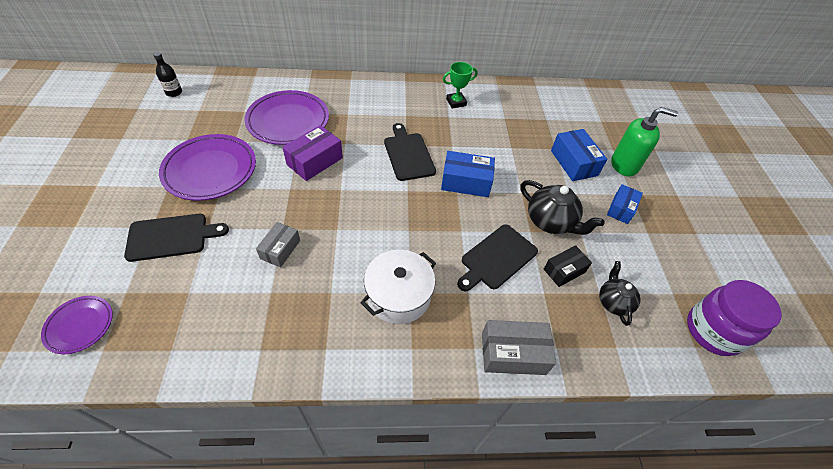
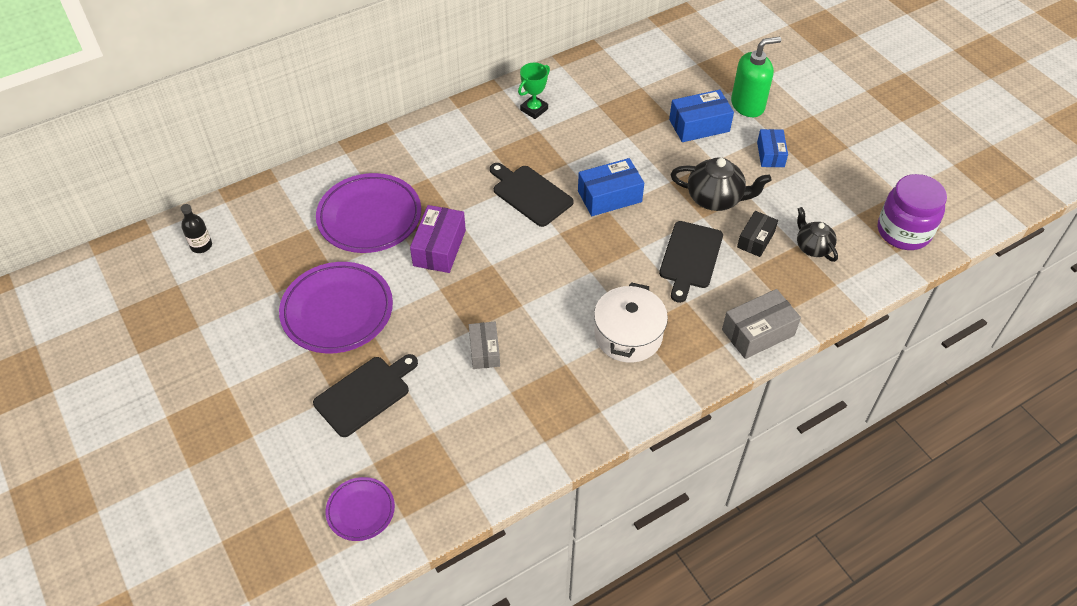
camera: 25 degrees left, 0 degrees up
(574, 163) = (699, 125): blue box -> blue box turned 60 degrees counterclockwise

